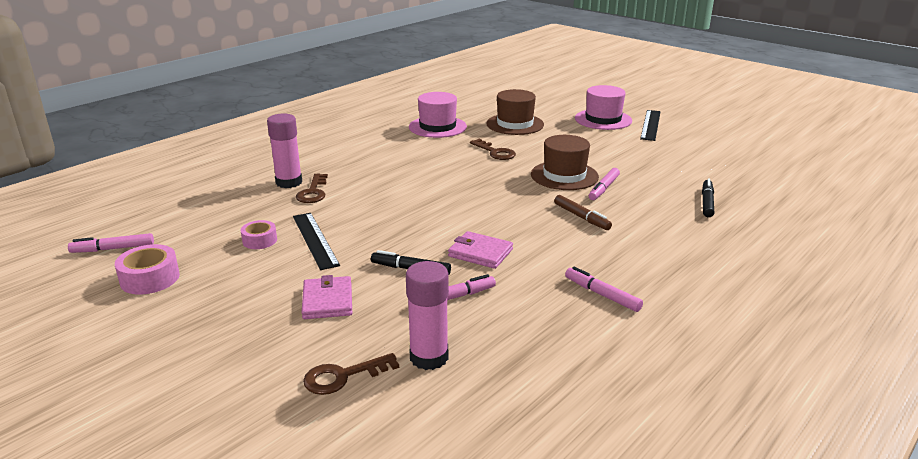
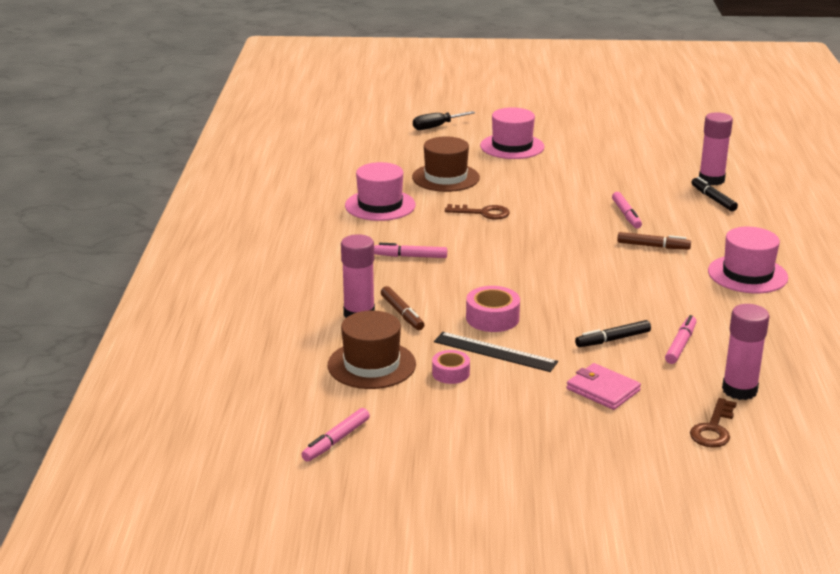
camera: 40 degrees left, 0 degrees up
(150, 278) = (430, 444): pink tape -> pink tape (492, 318)
(313, 192) = (402, 313): brown key -> brown marker
(480, 253) = (636, 305): pink wallet -> none
(564, 175) = (578, 214): brown hat -> brown hat (371, 365)
(571, 94) = (436, 127): none -> black screwdriver
(602, 294) = (763, 299): pink marker -> pink marker (410, 256)
(625, 269) = (747, 274): none -> pink hat
(650, 125) = (559, 139): black ruler -> none
(733, 189) = (711, 180): none -> pink glue stick

